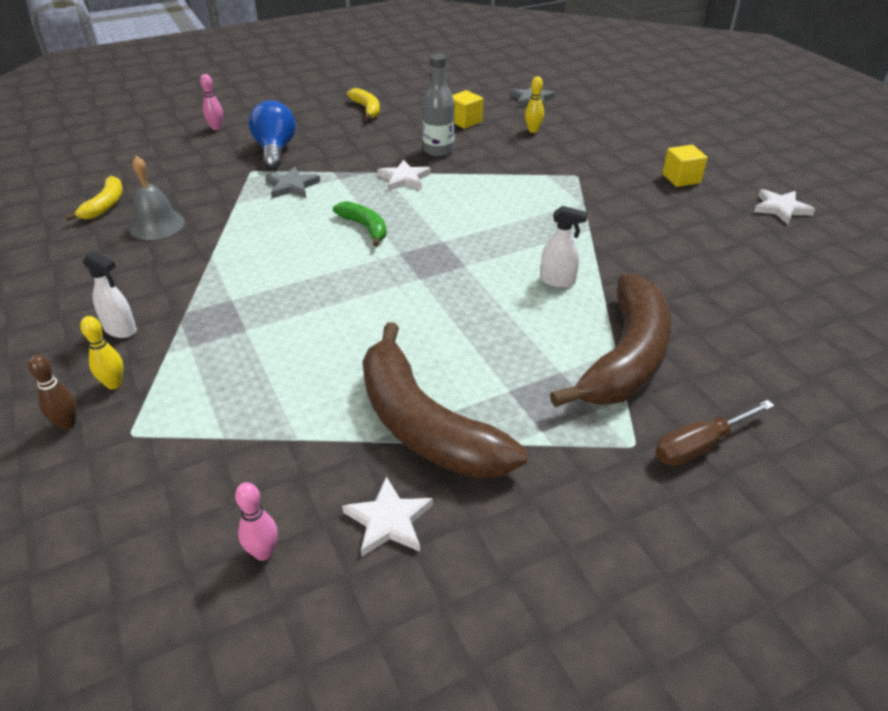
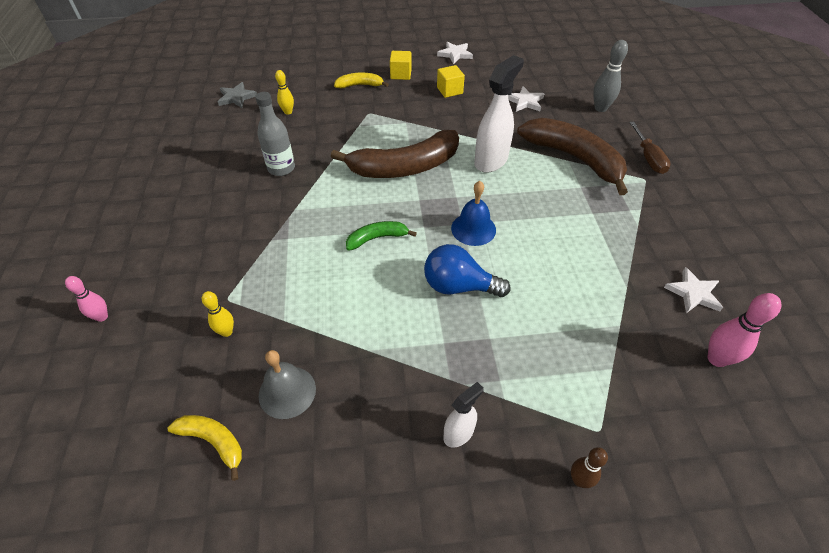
camera: 70 degrees left, 10 degrees up
(114, 384) = (535, 441): yellow bowling pin -> yellow bowling pin (226, 332)
(263, 552) = (716, 359): pink bowling pin -> pink bowling pin, size x1.57
(275, 150) = (197, 274): blue light bulb -> blue light bulb (459, 286)
(292, 186) = (279, 273): grey star -> none
(367, 109) = (166, 193): yellow banana -> yellow banana (360, 85)
(404, 179) = (314, 199): white star -> white star (525, 101)
(415, 289) = (473, 229): none -> blue bell
(424, 424) = (615, 258): brown banana -> brown banana (404, 167)
(465, 121) = (243, 141): yellow cube -> yellow cube (449, 90)
(557, 281) = (491, 161): white spray bottle -> white spray bottle, size x1.83
(794, 373) = (600, 108): none -> grey bowling pin

